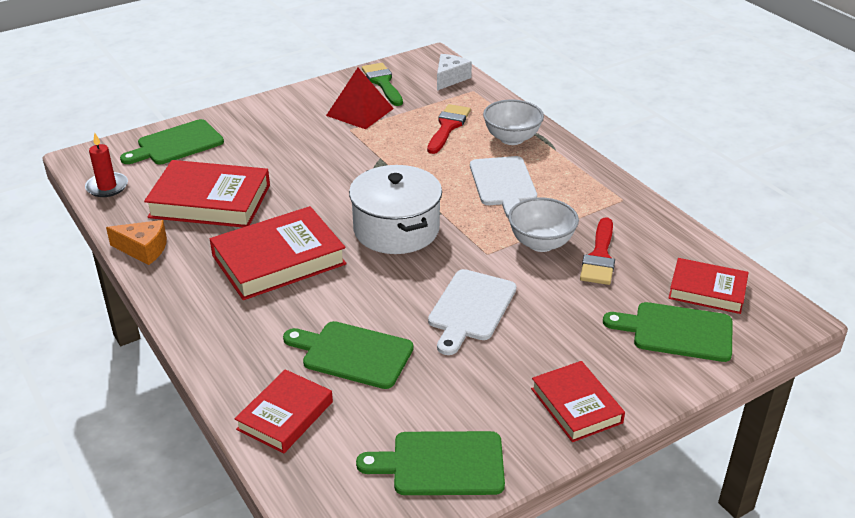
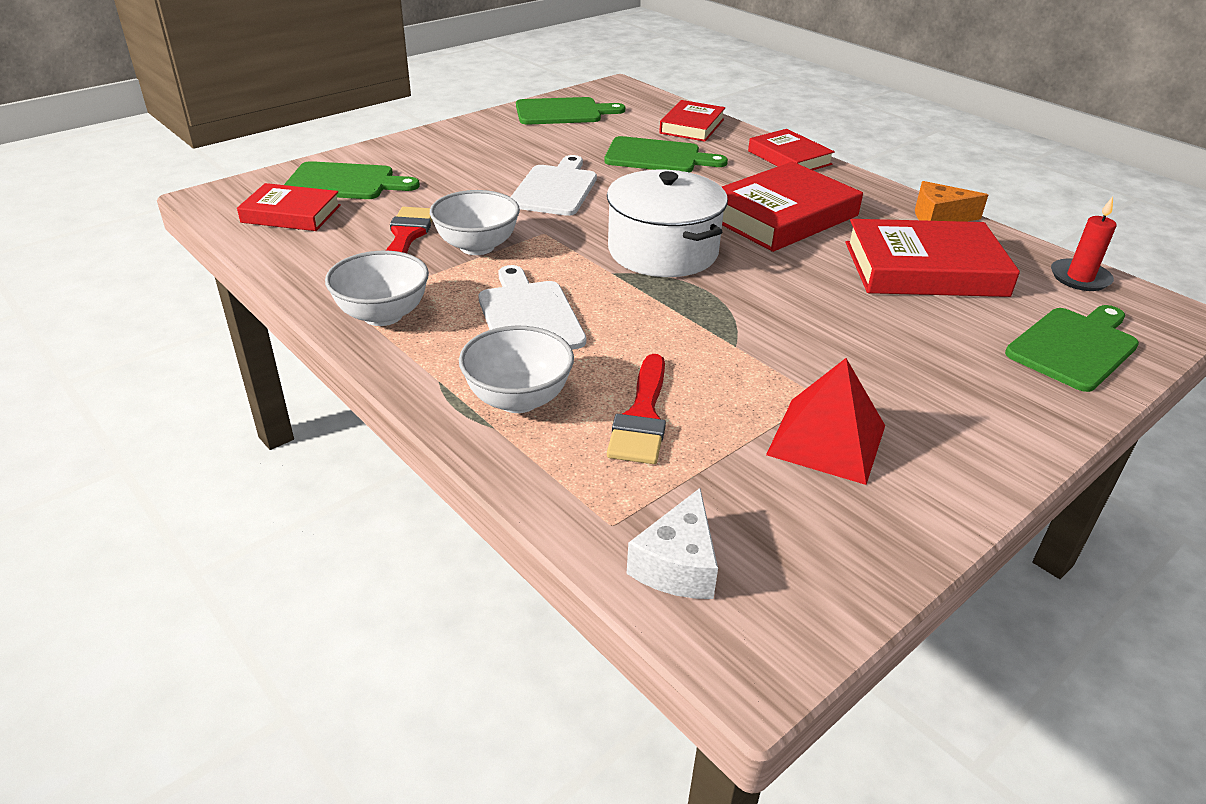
camera: 170 degrees right, 0 degrees up
(383, 83) = (829, 532): green brush -> none
(576, 405) = (456, 139): red book -> red book (789, 158)
(598, 191) = (383, 315): none -> white bowl

